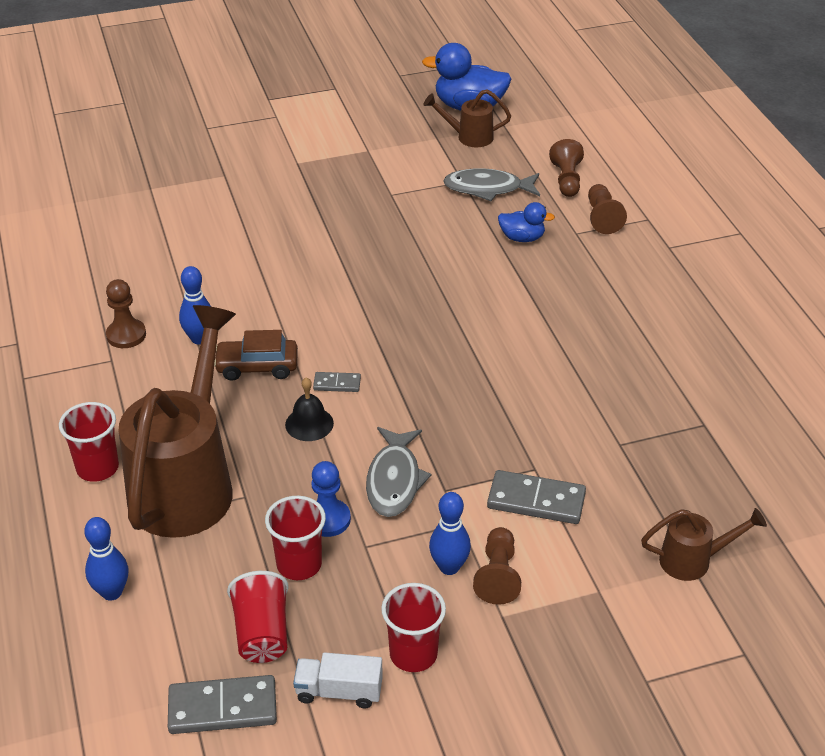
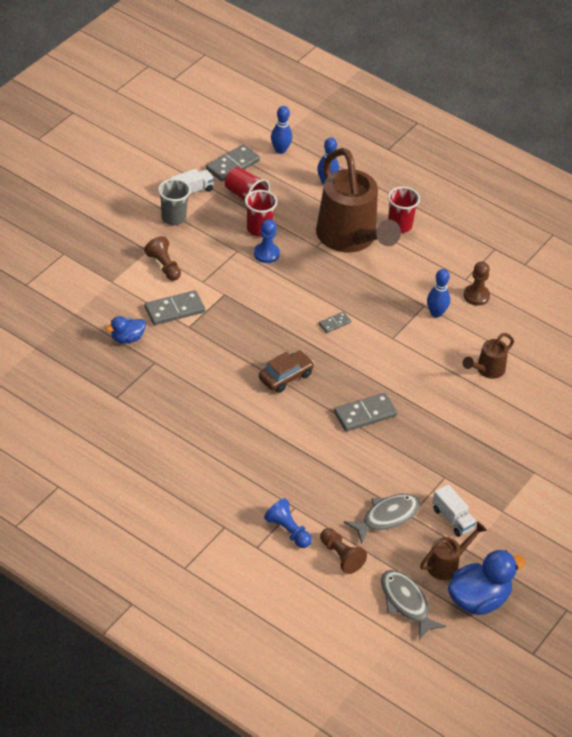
camera: 140 degrees right, 5 degrees up
(257, 366) = (387, 312): brown car -> brown car (286, 377)
(309, 424) = (325, 295): black bell -> none
(394, 480) = (253, 286): grey fish -> grey fish (406, 603)
(410, 277) = (365, 414): none -> grey domino
(413, 654) = (173, 218): red cup -> grey cup
(423, 163) = (452, 519): none -> white truck
(449, 567) = (190, 259): blue bowling pin -> blue bowling pin (280, 150)
(522, 238) = (325, 483): blue duck -> blue duck (127, 338)
(602, 218) = (288, 531): brown pawn -> blue pawn
(694, 560) = (75, 316): brown watering can -> brown watering can (487, 370)

